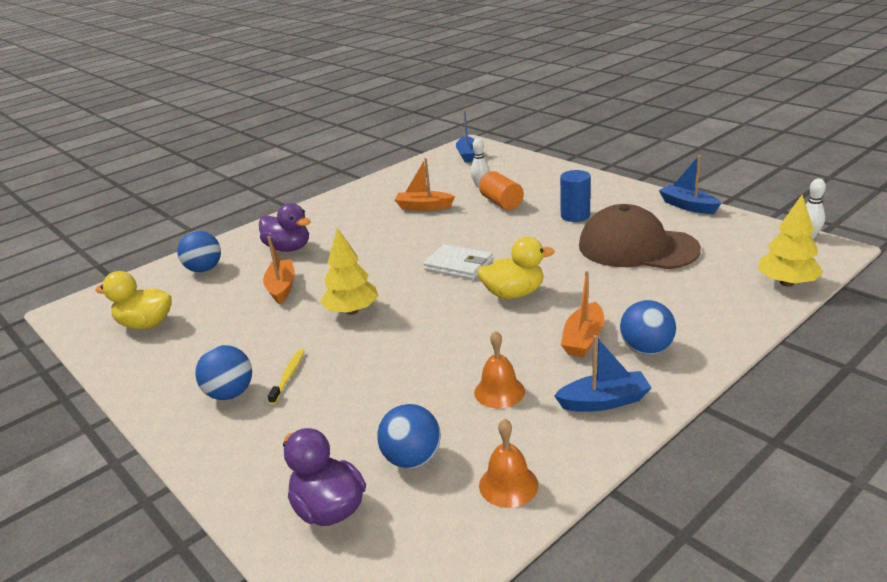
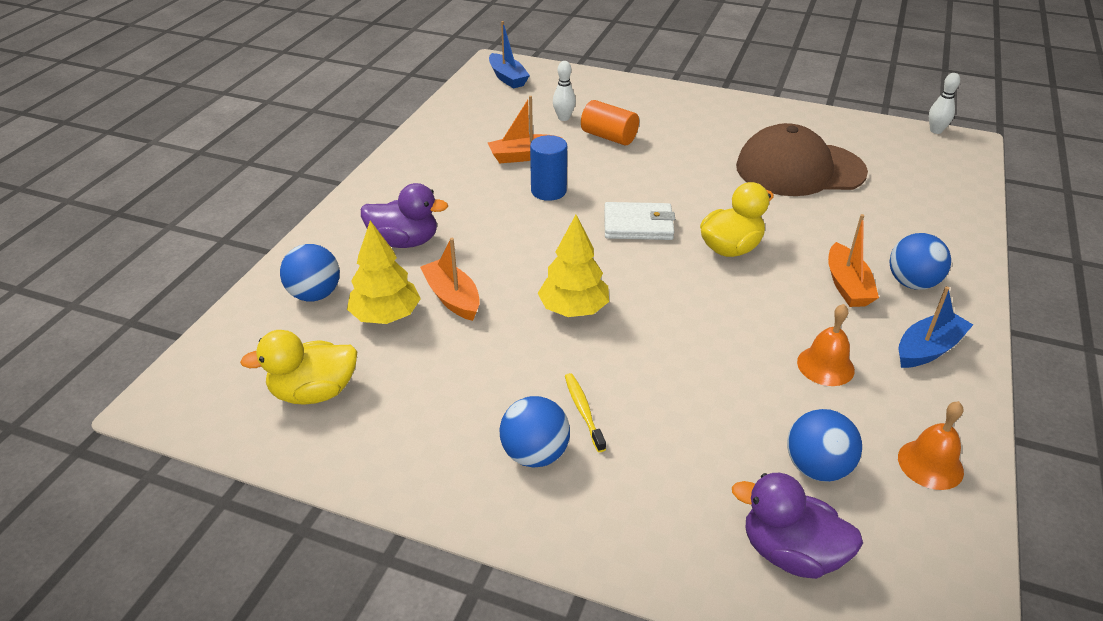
camera: 30 degrees left, 10 degrees up
(575, 216) = (703, 141): blue cylinder -> blue cylinder (548, 191)
(688, 206) = (802, 113): blue boat -> none
(787, 283) = (962, 185): yellow tree -> yellow tree (386, 316)

